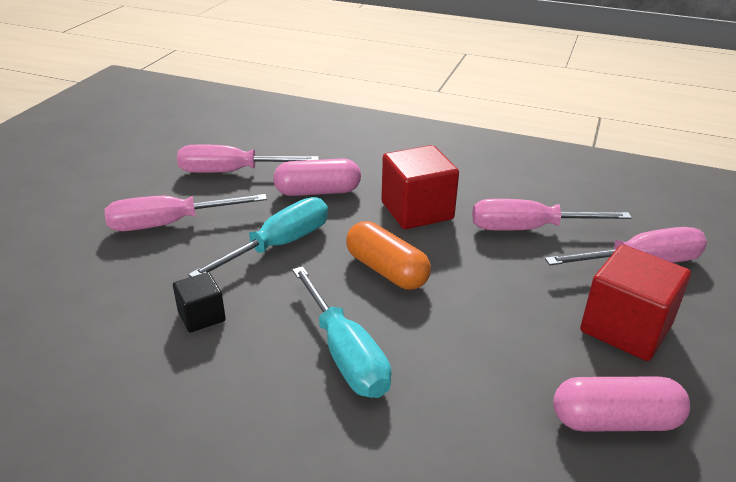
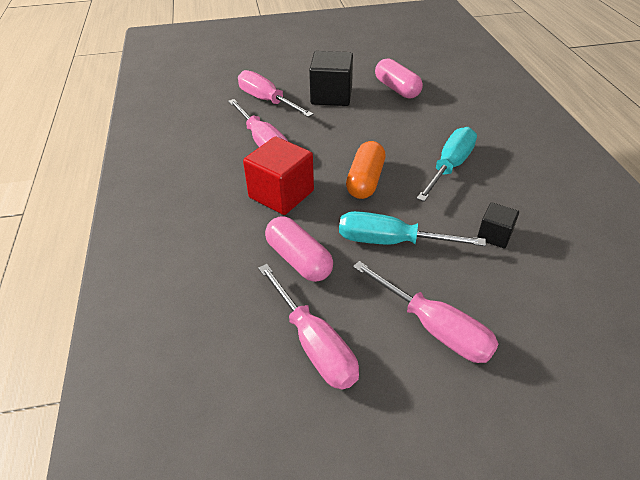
camera: 120 degrees left, 10 degrees up
(625, 328) = (331, 96): red cube -> black cube

